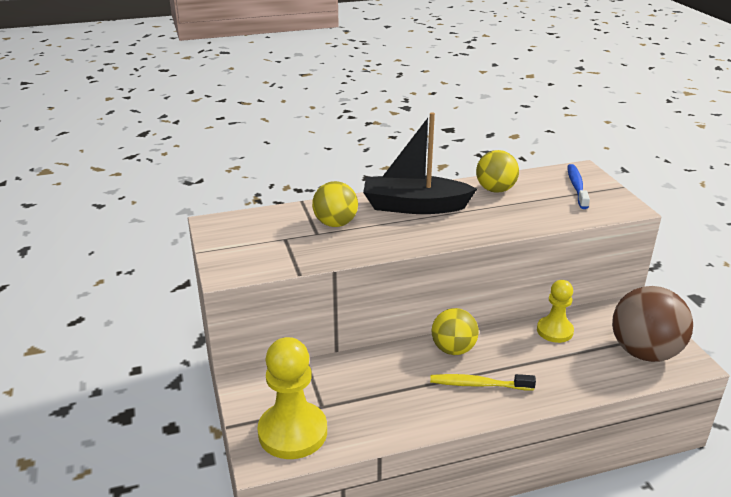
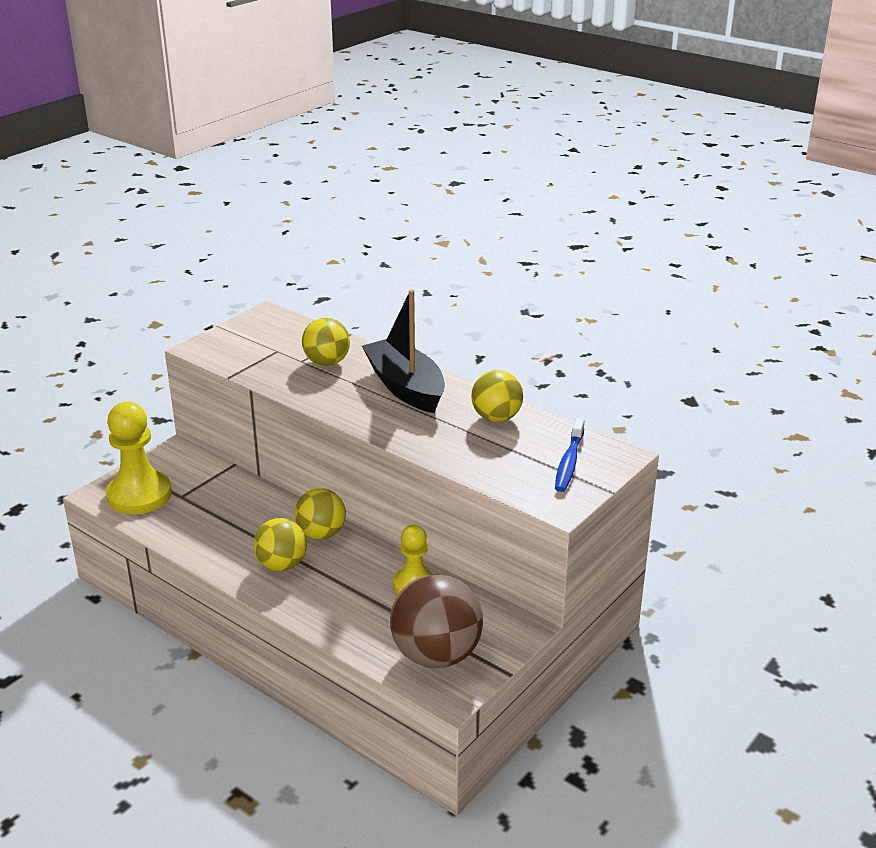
camera: 55 degrees right, 0 degrees up
(478, 384) = (281, 565): yellow toothbrush -> yellow ball
(576, 186) = (569, 462): blue toothbrush -> blue toothbrush turned 135 degrees clockwise

